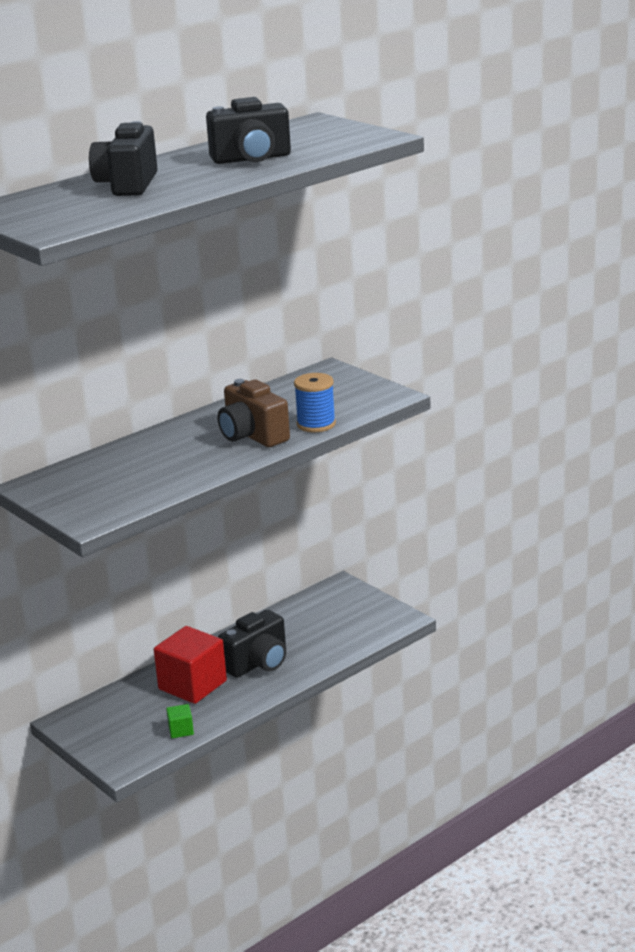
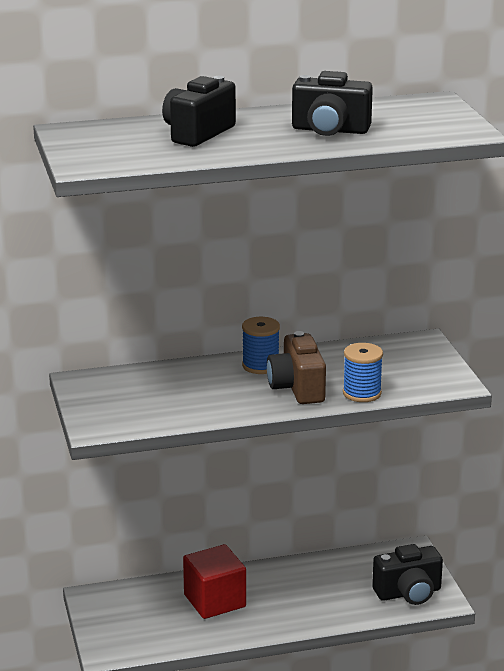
camera: 25 degrees right, 0 degrees up
(181, 730) = (174, 639): green cube -> none
(199, 427) = (260, 365): none -> blue spool
(258, 663) = (284, 600): black camera -> black camera (408, 593)

